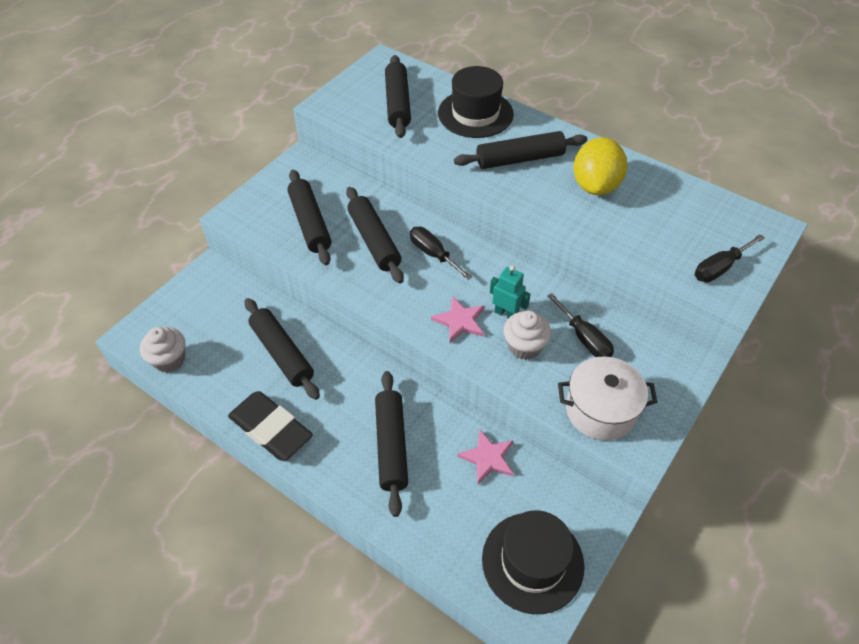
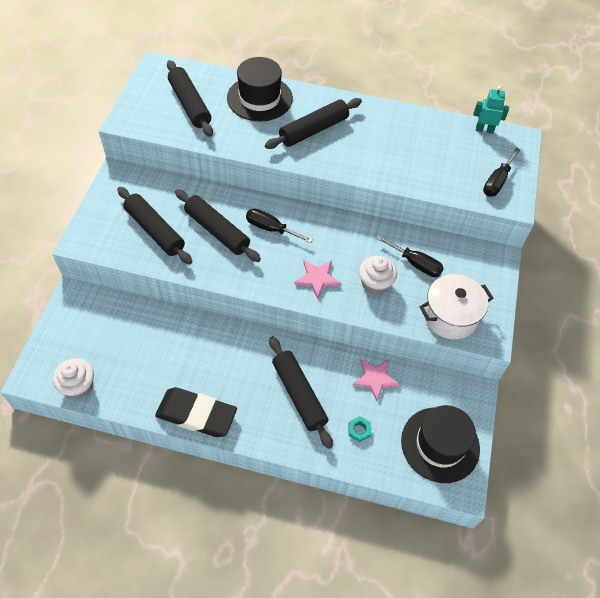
camera: 25 degrees left, 5 degrees up
(282, 353) = (174, 349): black rolling pin -> none
(441, 509) = (359, 430): none -> turquoise nut
(506, 314) = (350, 262): turquoise robot -> turquoise robot (484, 130)
(595, 185) = (381, 138): yellow lemon -> none

